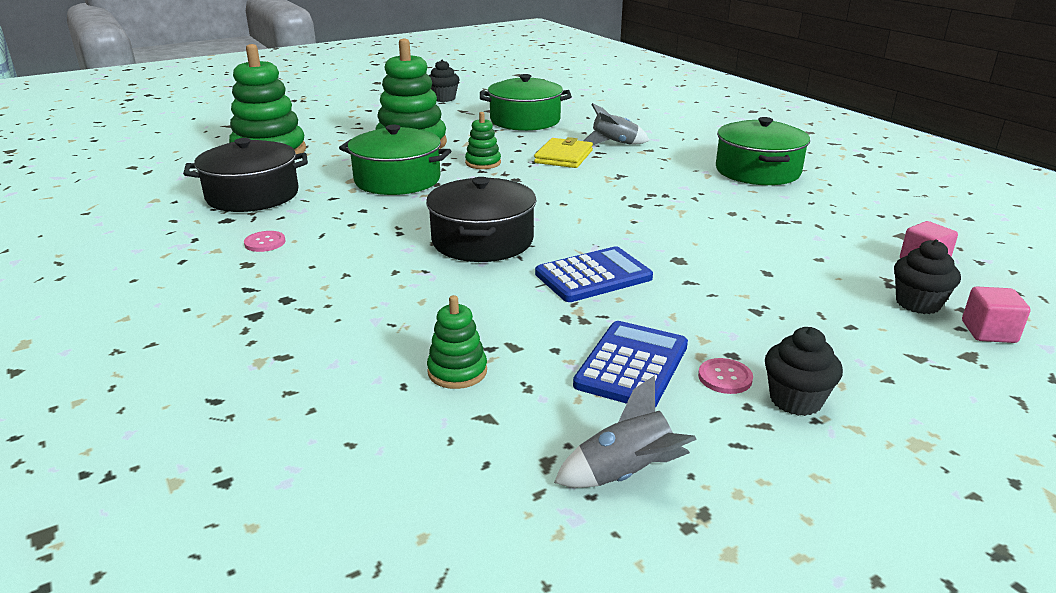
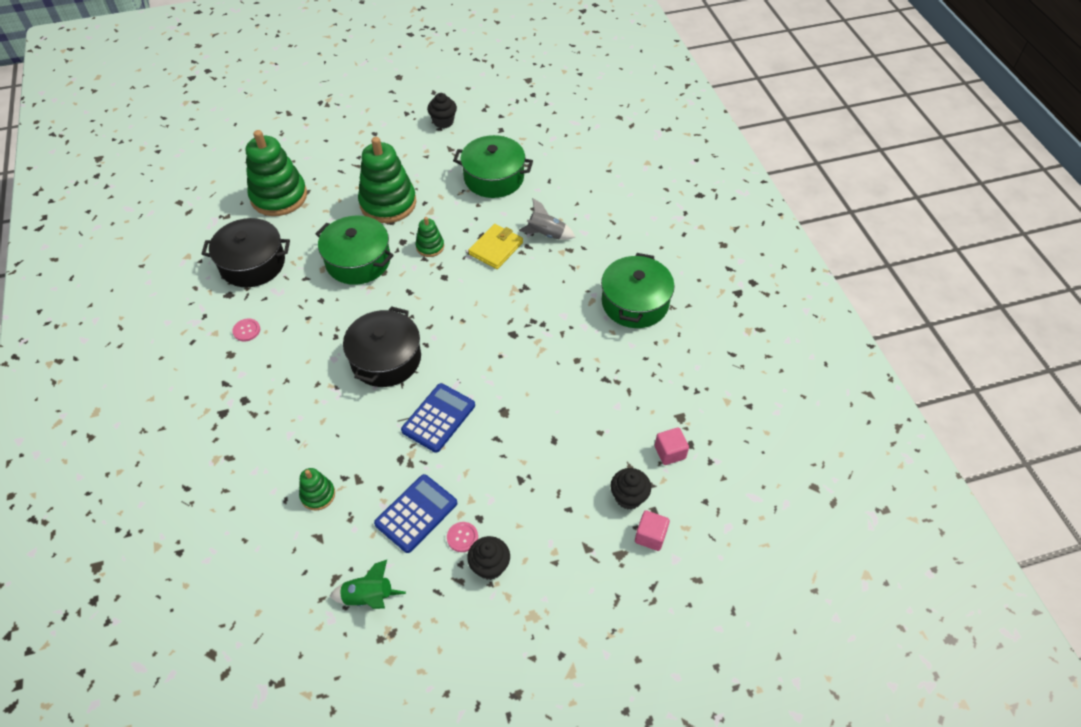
camera: 15 degrees right, 25 degrees up
(593, 276) = (438, 418): blue calculator -> blue calculator turned 45 degrees counterclockwise
(625, 474) = (369, 597): grey rocket -> green rocket

